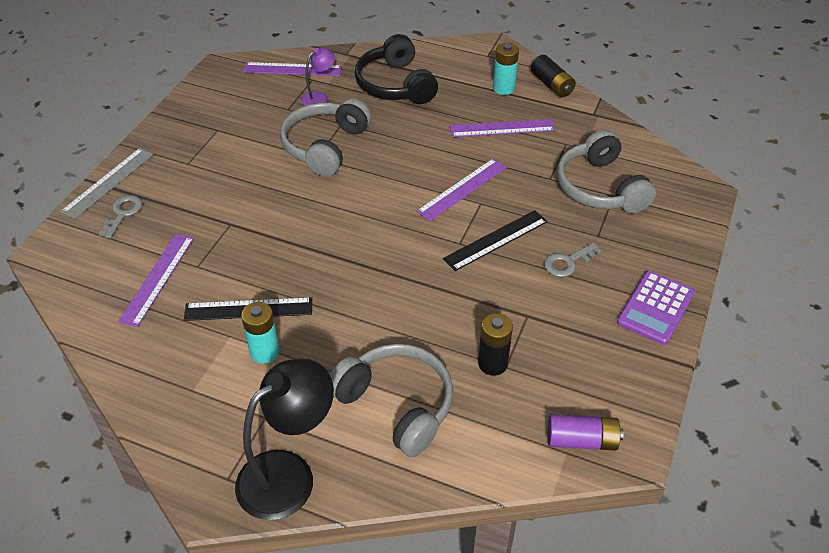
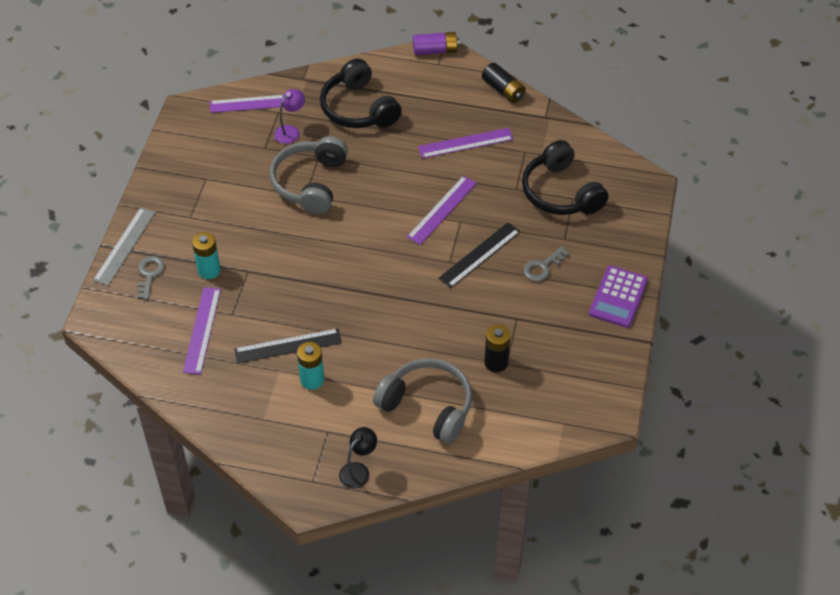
camera: 10 degrees left, 5 degrees up
(289, 474) = (358, 470): black lamp -> black lamp, size x0.51
(503, 88) = (459, 99): turquoise battery -> turquoise battery (209, 270)
(582, 440) = (573, 412): purple battery -> purple battery (435, 50)
(600, 187) = (561, 192): grey headphones -> black headphones

